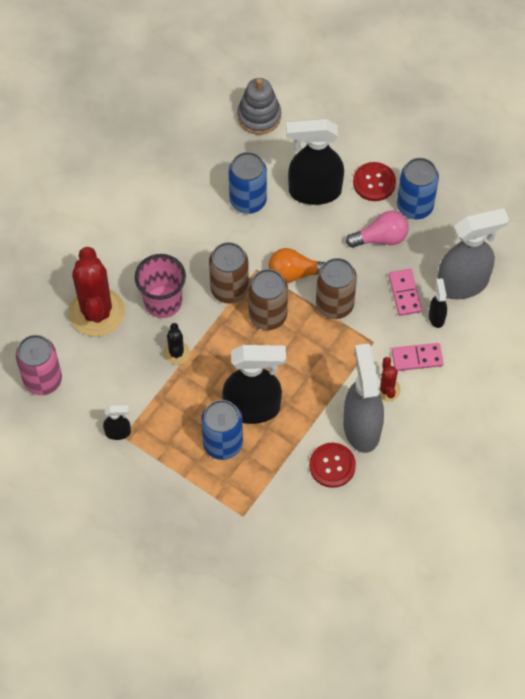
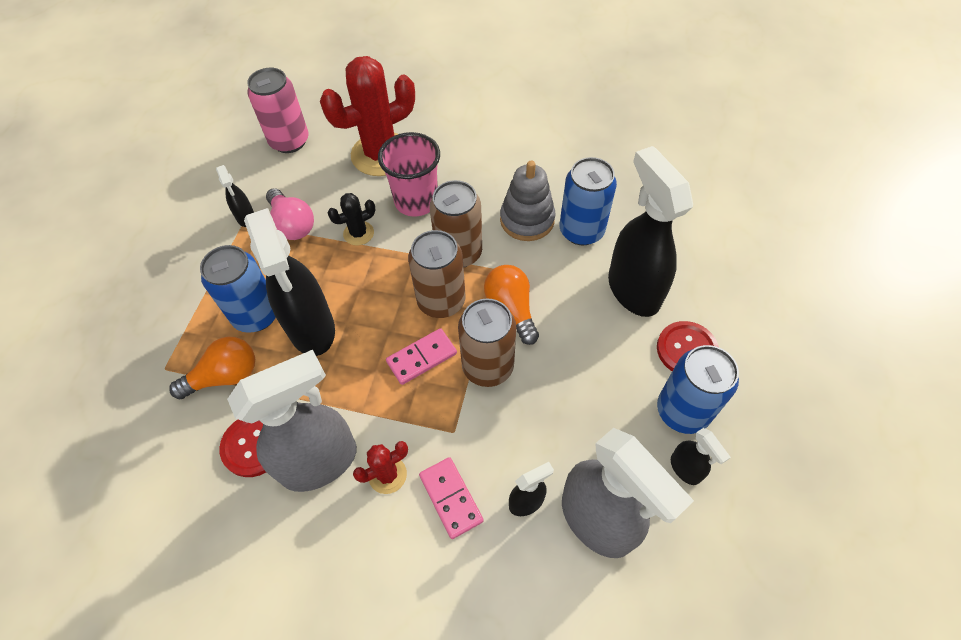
camera: 70 degrees right, 5 degrees down
(259, 116) = (695, 204): grey stacking toy -> grey stacking toy (527, 220)
(268, 475) = (225, 376): none -> orange light bulb
(381, 238) = (611, 386): pink light bulb -> pink light bulb (292, 224)
(405, 293) = (544, 446): pink domino -> pink domino (422, 358)
(451, 223) = (685, 469): none -> black spray bottle

